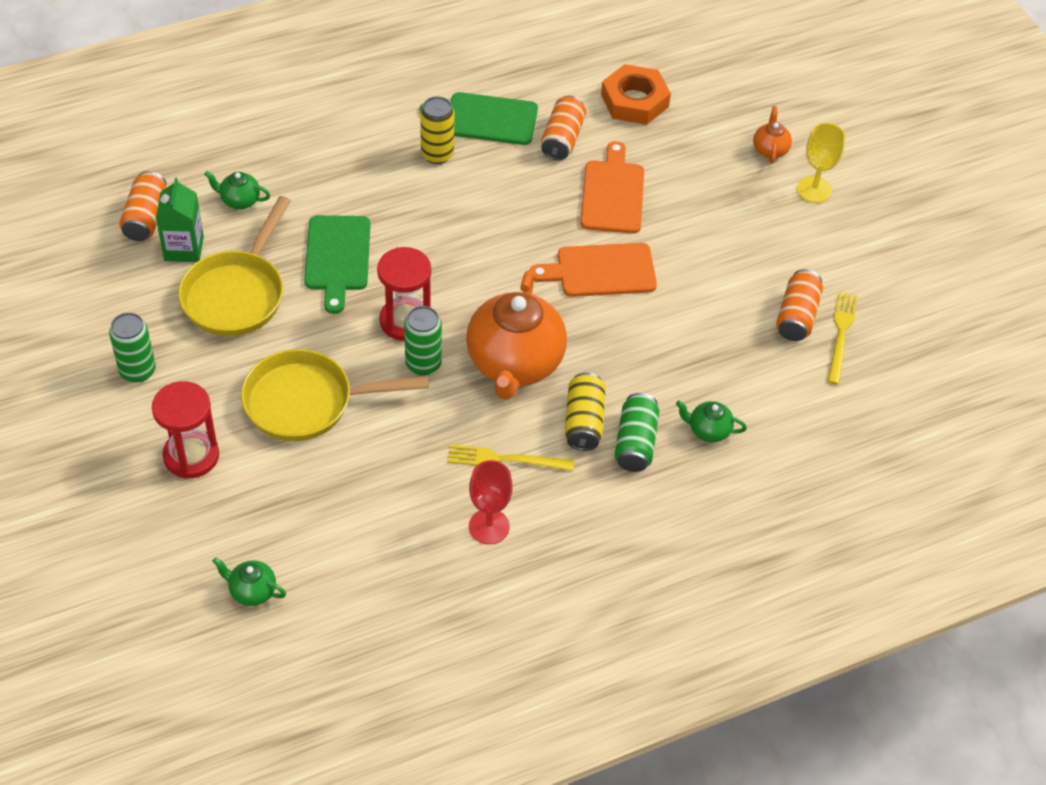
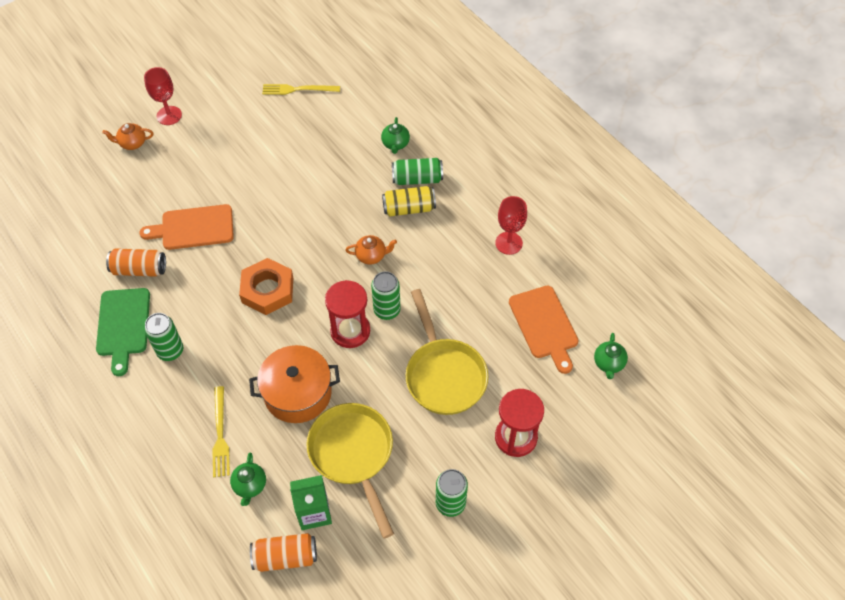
camera: 100 degrees left, 5 degrees up
(237, 294) = (353, 455): yellow pan -> yellow pan turned 120 degrees counterclockwise
(337, 257) = (298, 393): green cutting board -> orange pot
(437, 154) = (170, 351): yellow can -> green can
(505, 459) = (453, 245): yellow fork -> yellow fork (220, 434)
(514, 364) = (371, 256): orange teapot -> orange teapot, size x0.43
(601, 271) = (272, 222): orange cutting board -> orange cutting board (544, 325)
(634, 101) = (89, 230): orange nut -> orange nut (267, 290)
(797, 316) = (288, 112): orange can -> none
(814, 190) = (169, 115): yellow goblet -> red goblet

